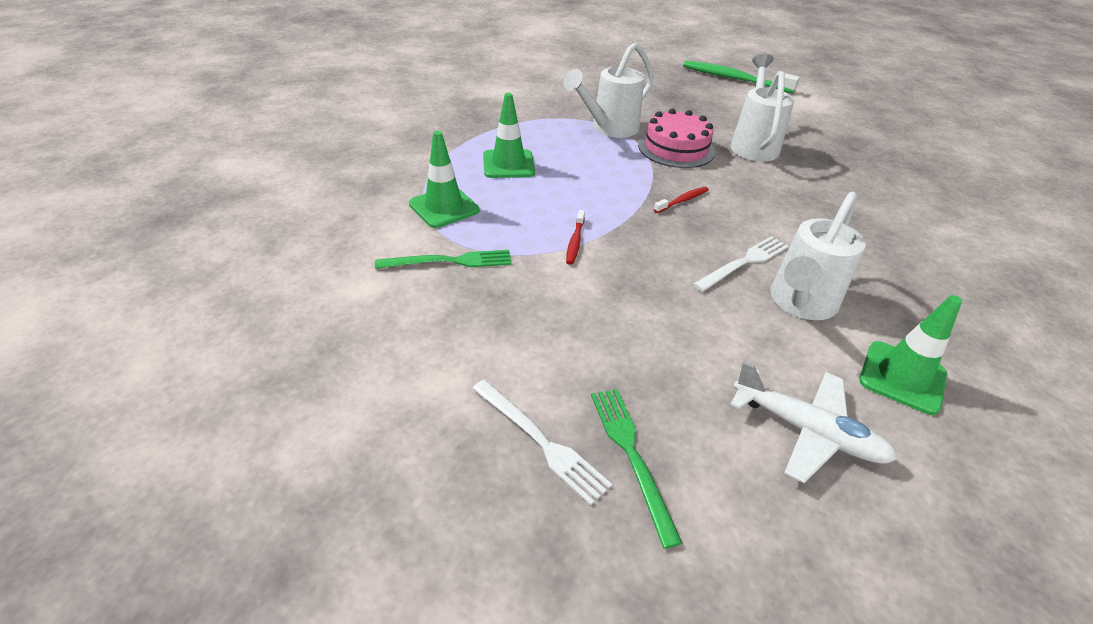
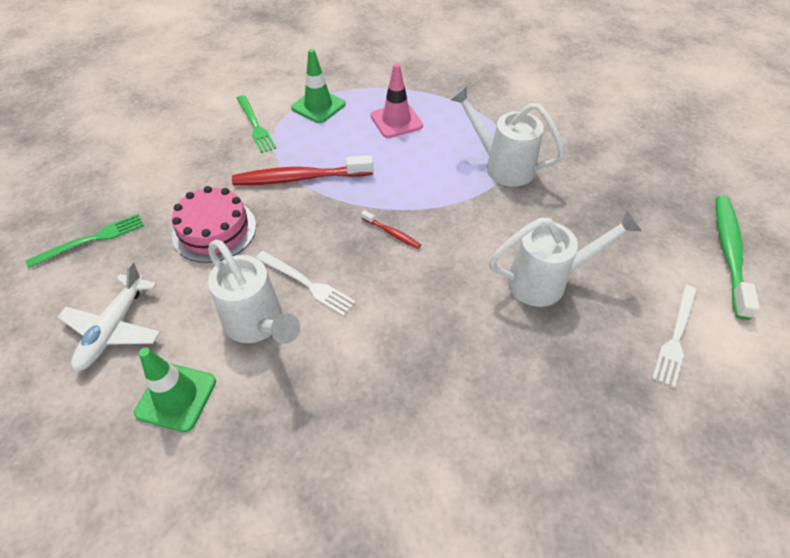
camera: 75 degrees right, 10 degrees up
(508, 164) = (396, 121): green traffic cone -> pink traffic cone
(541, 441) = (100, 200): white fork -> white fork (675, 337)
(575, 242) = (300, 178): red toothbrush -> red toothbrush, size x2.16
(676, 148) = (493, 218): pink cake -> pink cake (214, 230)
(799, 304) = (258, 325): white watering can -> white watering can turned 150 degrees counterclockwise

